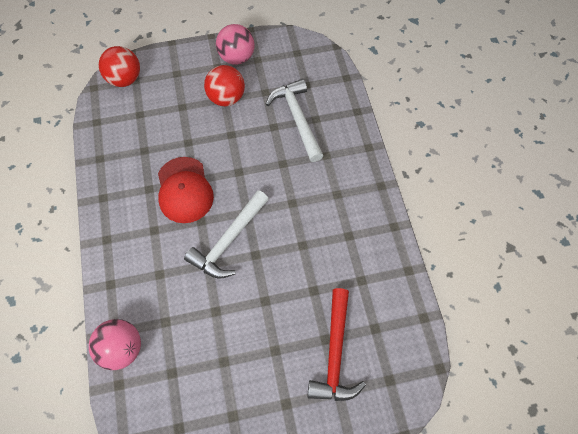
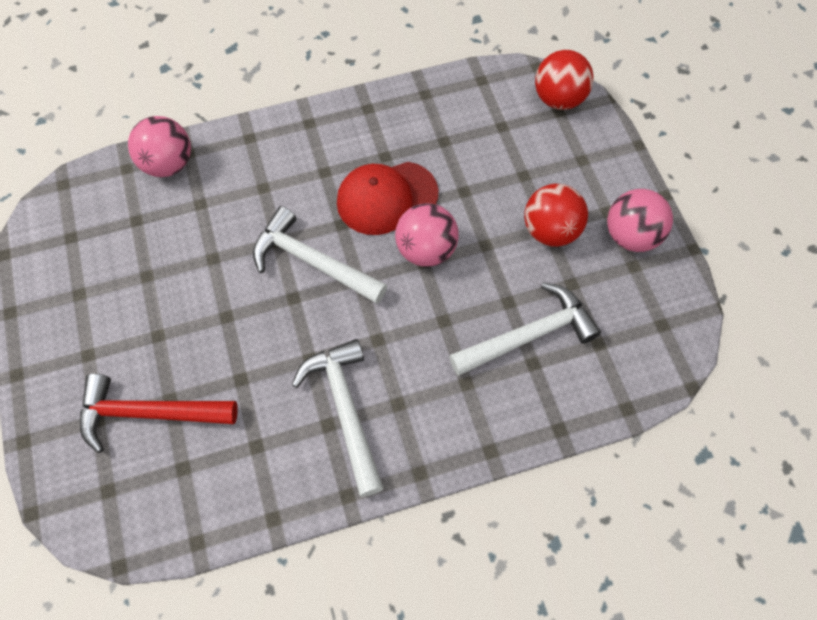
camera: 85 degrees right, 0 degrees up
(230, 169) = (426, 250): none -> pink ball
(339, 225) = (345, 409): none -> white hammer

